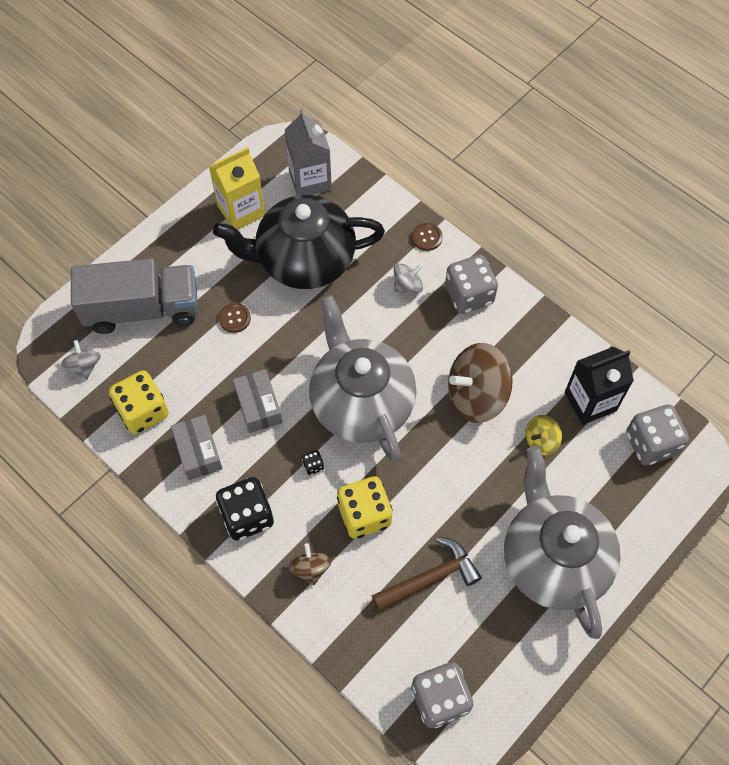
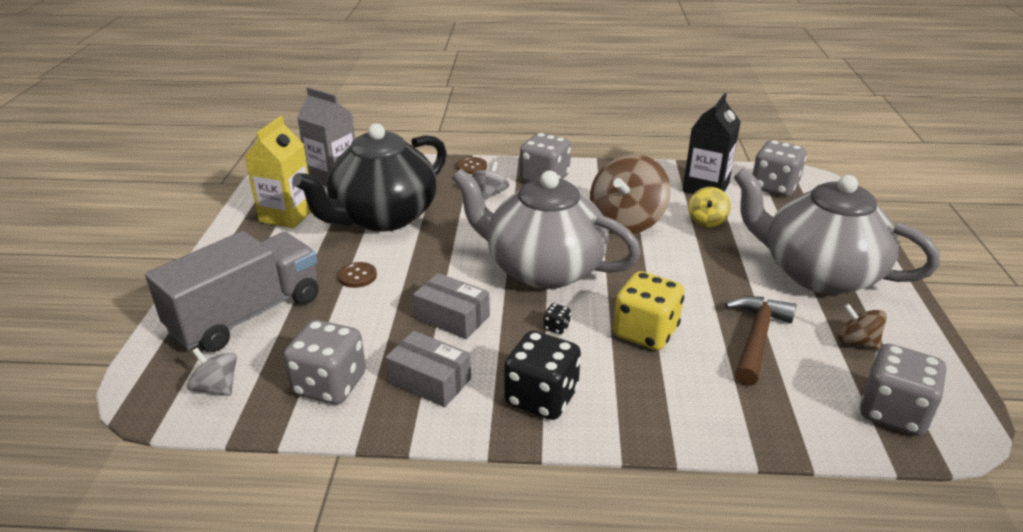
camera: 40 degrees left, 30 degrees down
(143, 411) = (330, 384): yellow dice -> grey dice
(310, 568) = (653, 397): brown spinning top -> brown spinning top (857, 342)

